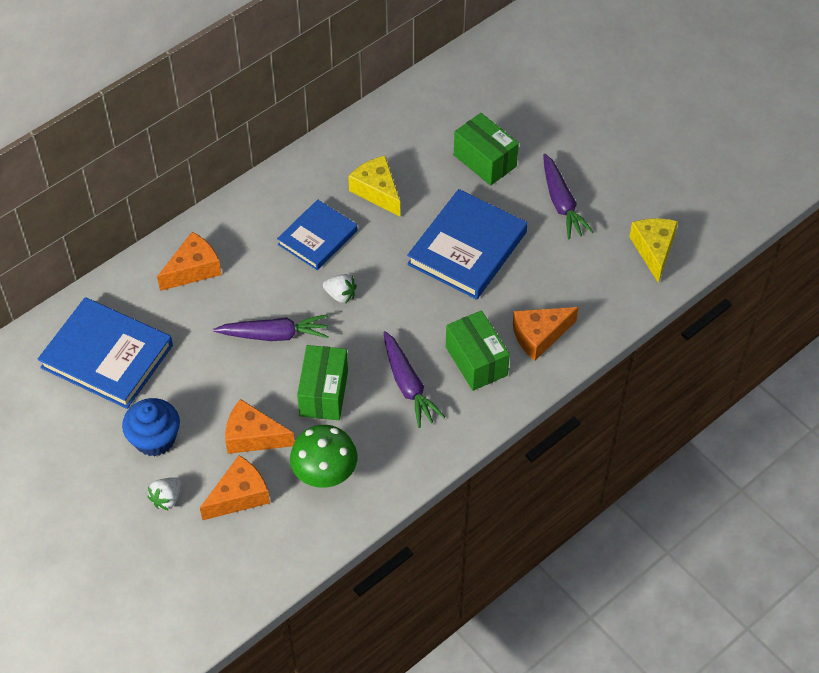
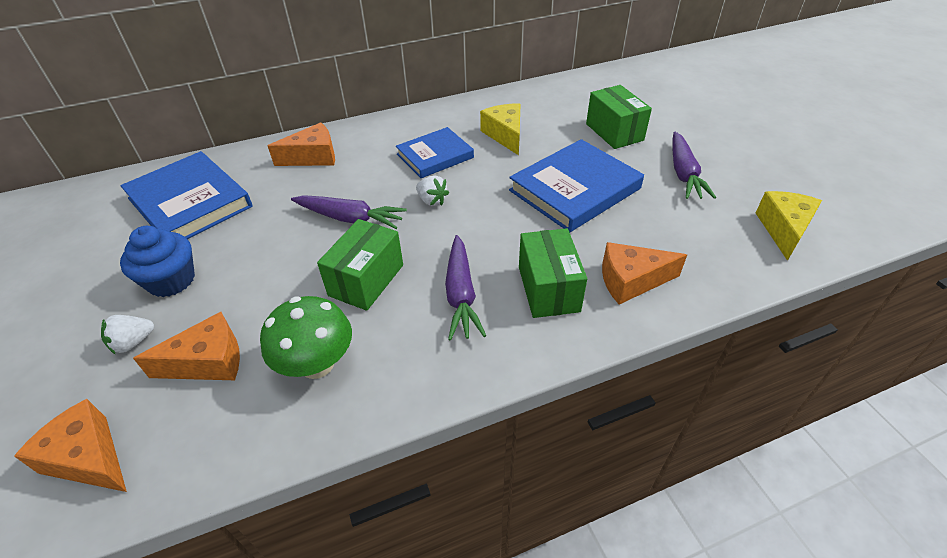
camera: 20 degrees right, 10 degrees down
(253, 436) = (267, 303): orange cheese -> orange cheese (88, 458)

